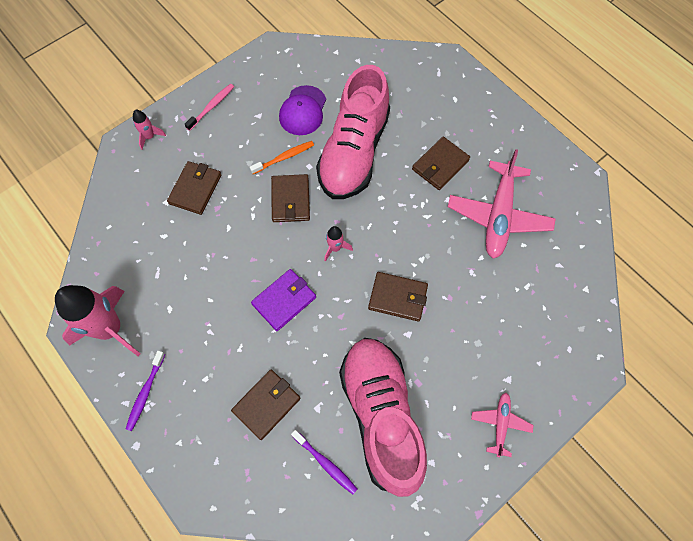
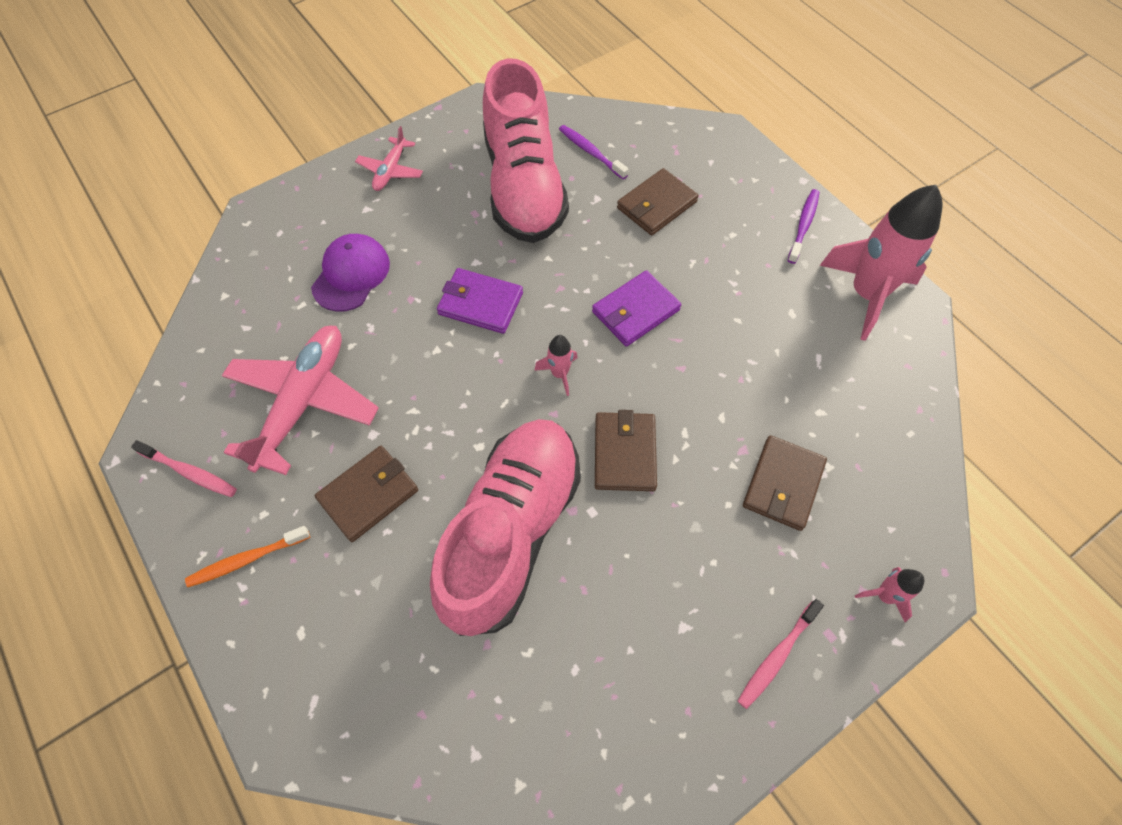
camera: 175 degrees left, 5 degrees down
(284, 157) = (635, 531): orange toothbrush -> orange toothbrush (246, 559)
(303, 111) = (598, 630): purple cap -> purple cap (351, 275)
(398, 297) = (480, 303): brown wallet -> purple wallet
(549, 169) = (190, 472): none -> pink toothbrush

